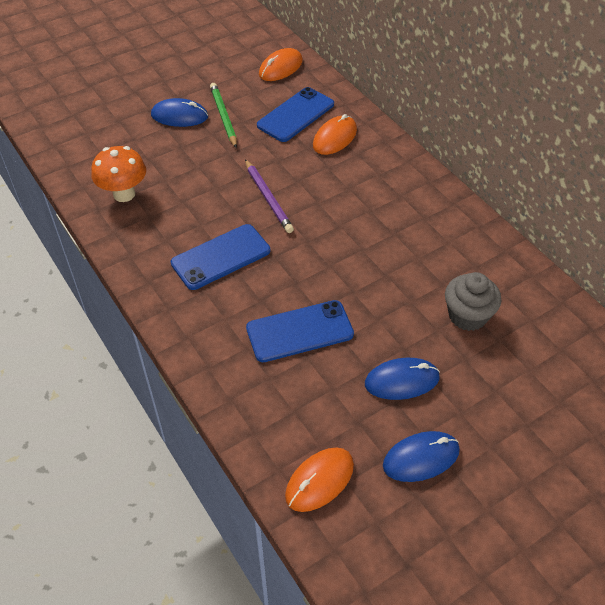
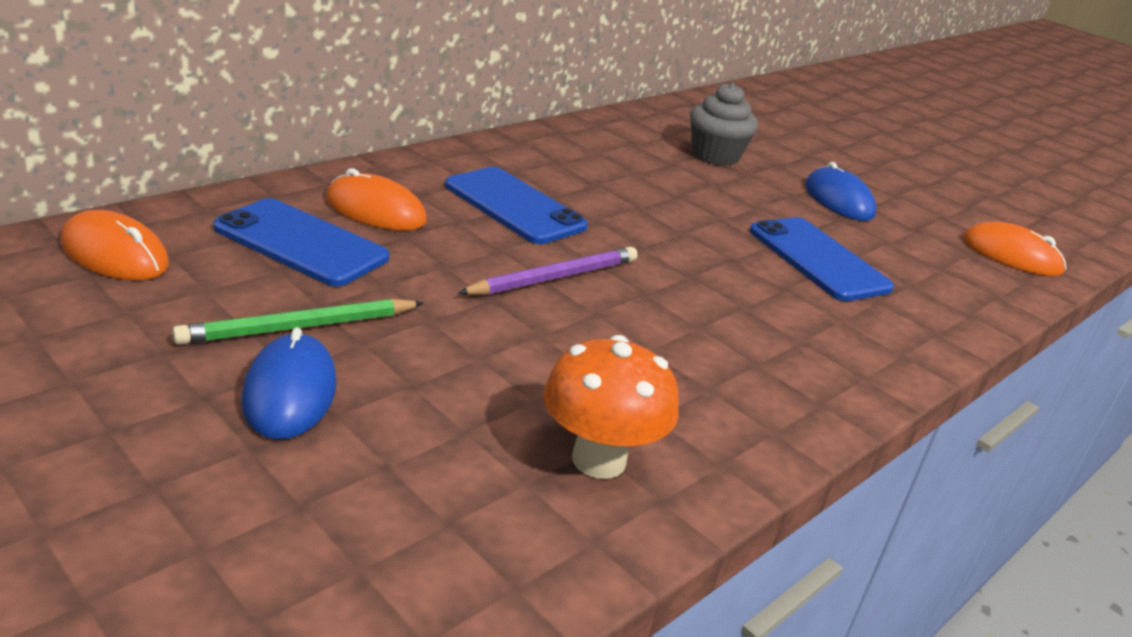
camera: 105 degrees left, 20 degrees down
(221, 257) = (718, 325): blue phone -> blue phone (514, 206)
(421, 458) = (925, 199): blue mouse -> none

